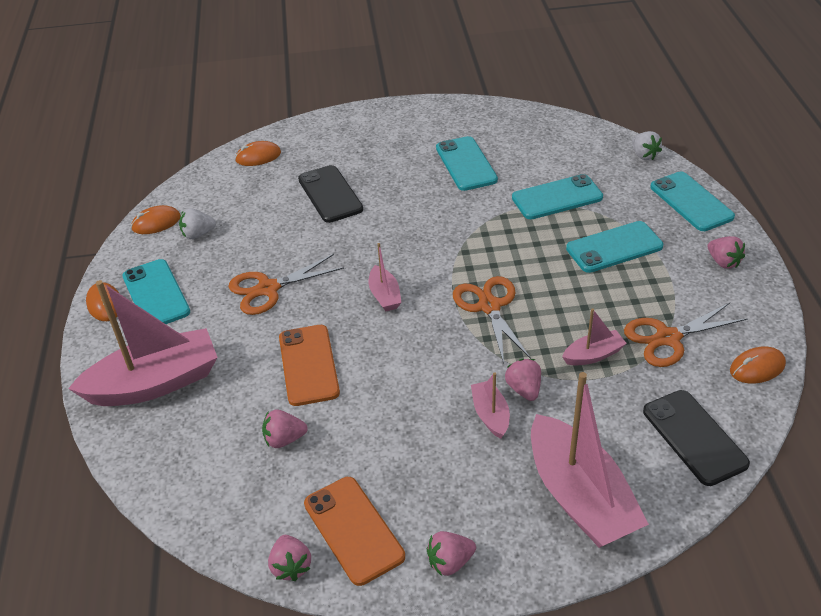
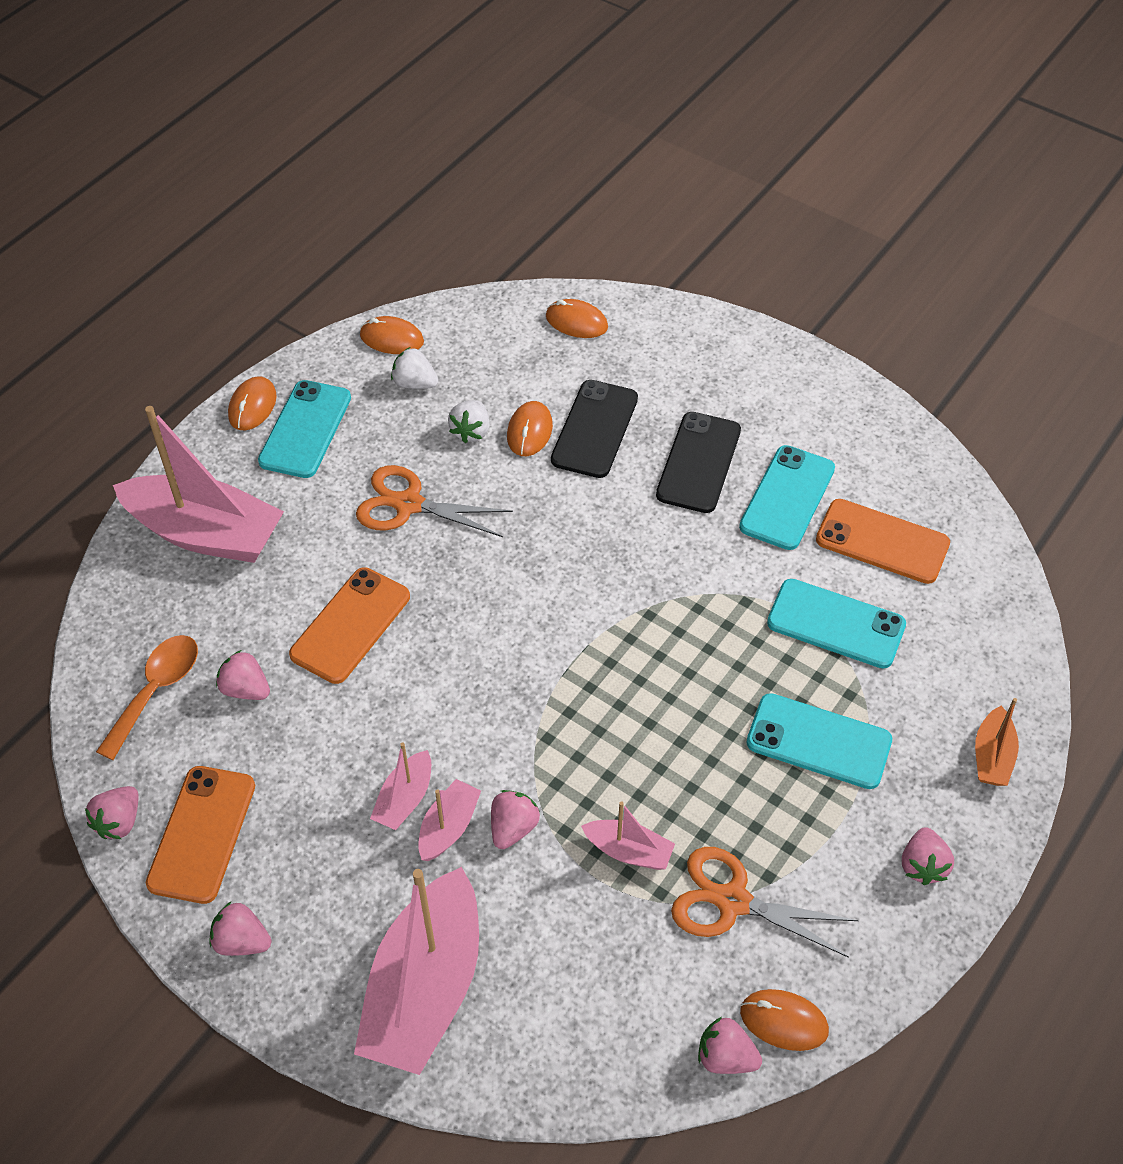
camera: 40 degrees right, 10 degrees up
(226, 481) = (156, 690): none -> orange spoon
(295, 216) = (529, 431): none -> orange mouse
(385, 295) = (507, 603): pink boat -> pink boat (405, 799)
(489, 306) = (594, 703): orange scissors -> none
(532, 154) = (882, 542): none -> orange phone
(644, 155) = (1019, 646): white strawberry -> white strawberry (471, 431)
(691, 202) = (992, 756): turquoise phone -> orange boat
(694, 437) = (612, 1033): black phone -> black phone (698, 463)
(755, 403) = (725, 1057): none -> pink strawberry

